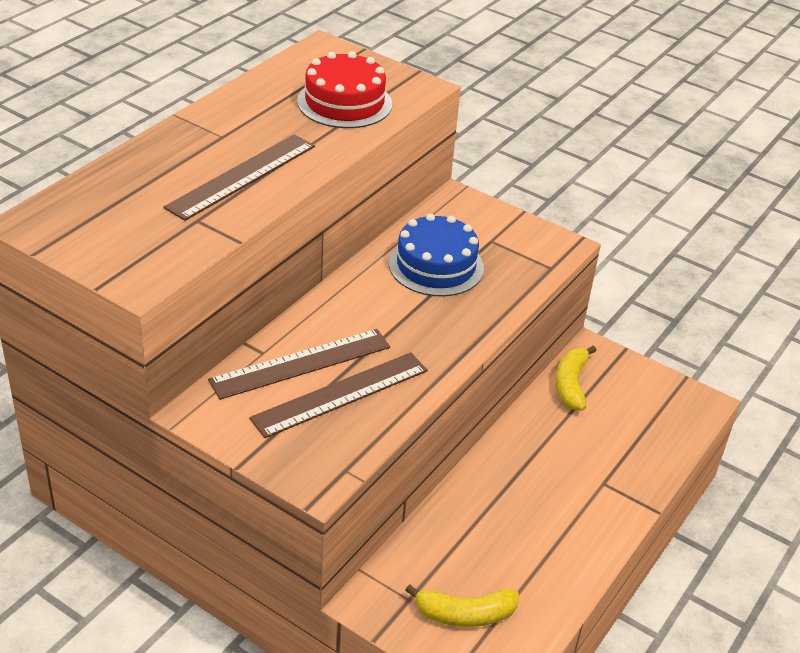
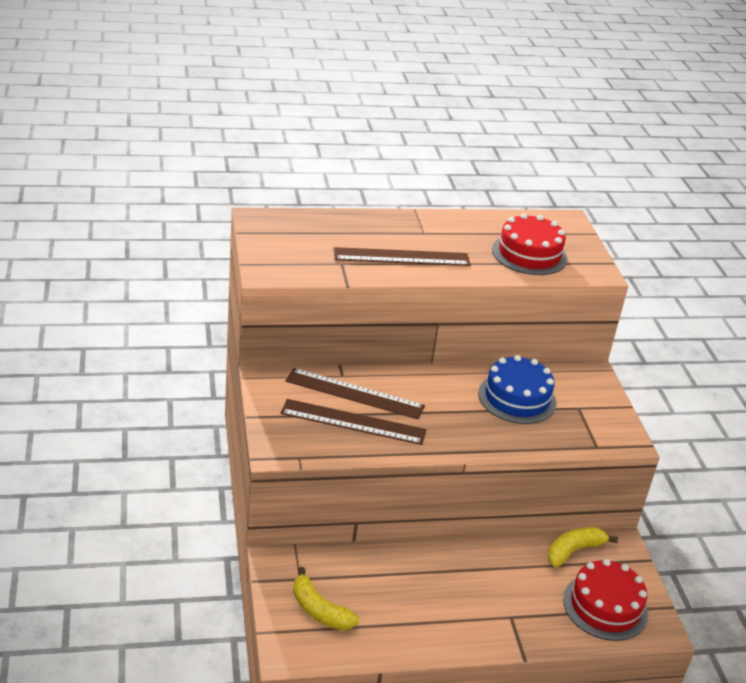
camera: 45 degrees right, 5 degrees down
(649, 415) = (605, 606): none -> red cake

